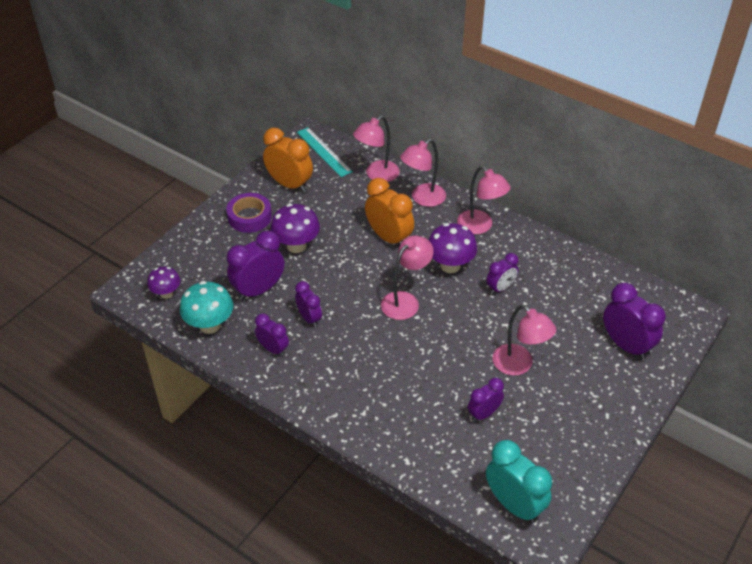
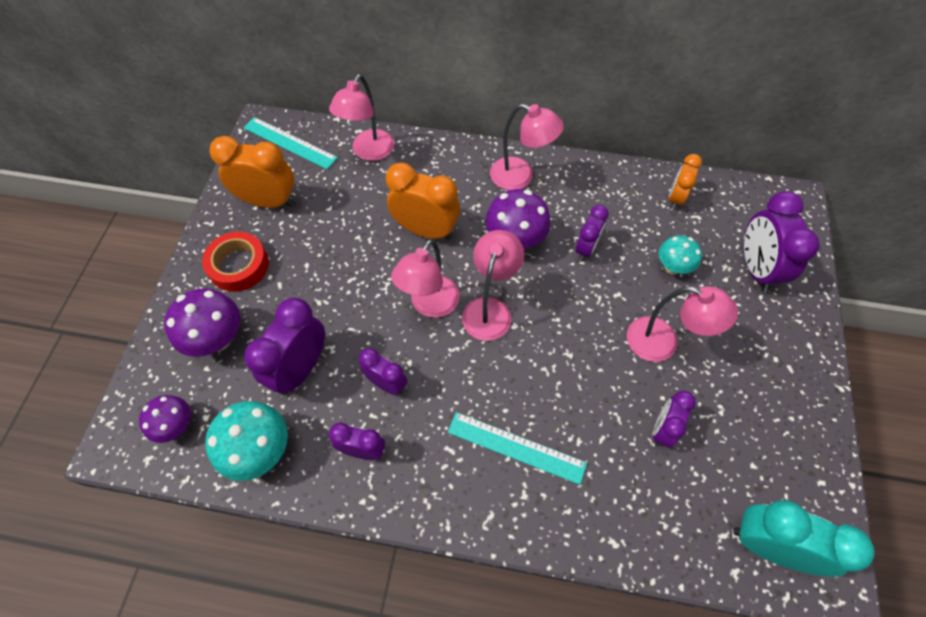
camera: 25 degrees left, 15 degrees up
(249, 217) = (239, 266): purple tape -> red tape
(296, 246) = (319, 284): purple mushroom -> purple mushroom (218, 339)
(374, 385) = (516, 447): none -> turquoise ruler
(422, 198) = (437, 164): pink lamp -> pink lamp (430, 305)
(559, 322) = (672, 267): none -> turquoise mushroom
(594, 279) = (675, 198): none -> orange clock
(626, 345) = (755, 268): purple clock -> purple clock turned 120 degrees counterclockwise

